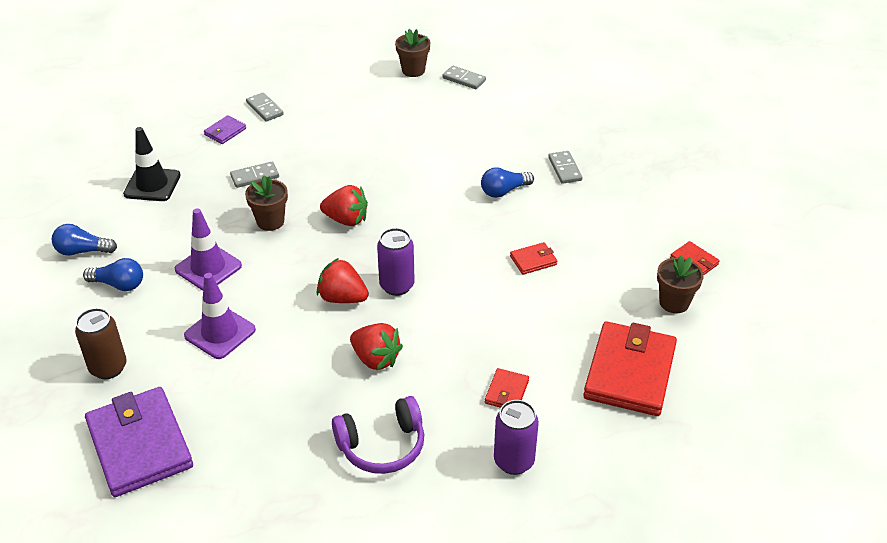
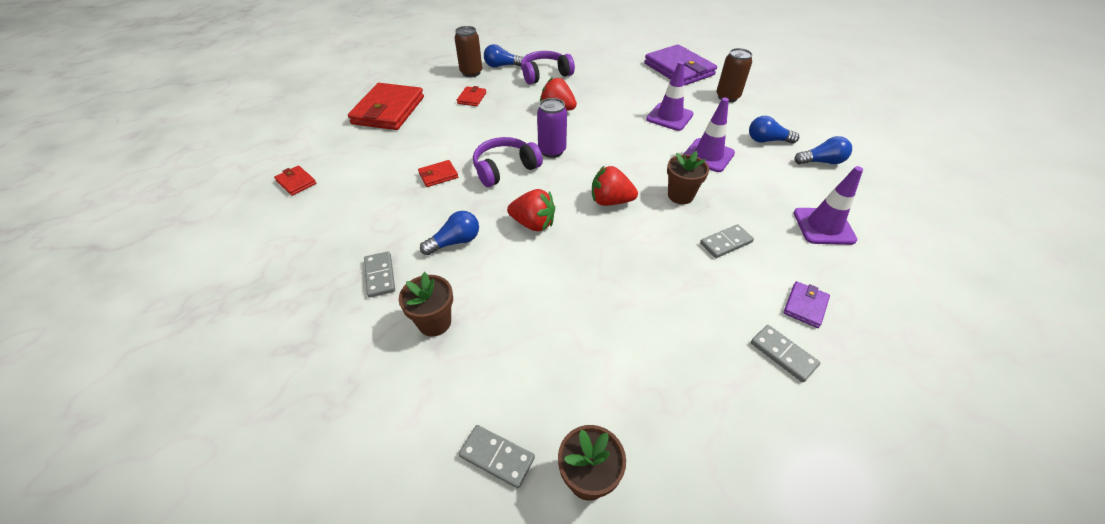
camera: 175 degrees right, 5 degrees up
(152, 185) = (823, 226): black traffic cone -> purple traffic cone
(342, 298) = (592, 141): red strawberry -> red strawberry (533, 224)
(456, 264) = (505, 169): none -> purple headphones
(458, 479) = (502, 66): none -> blue light bulb
(514, 461) = (471, 73): purple can -> brown can
(674, 302) = (333, 151): brown flower pot -> brown flower pot (434, 322)

